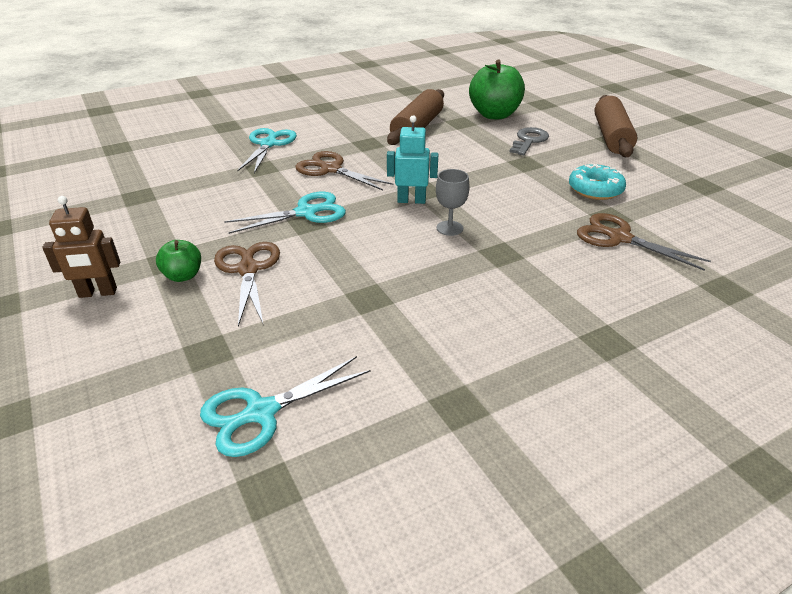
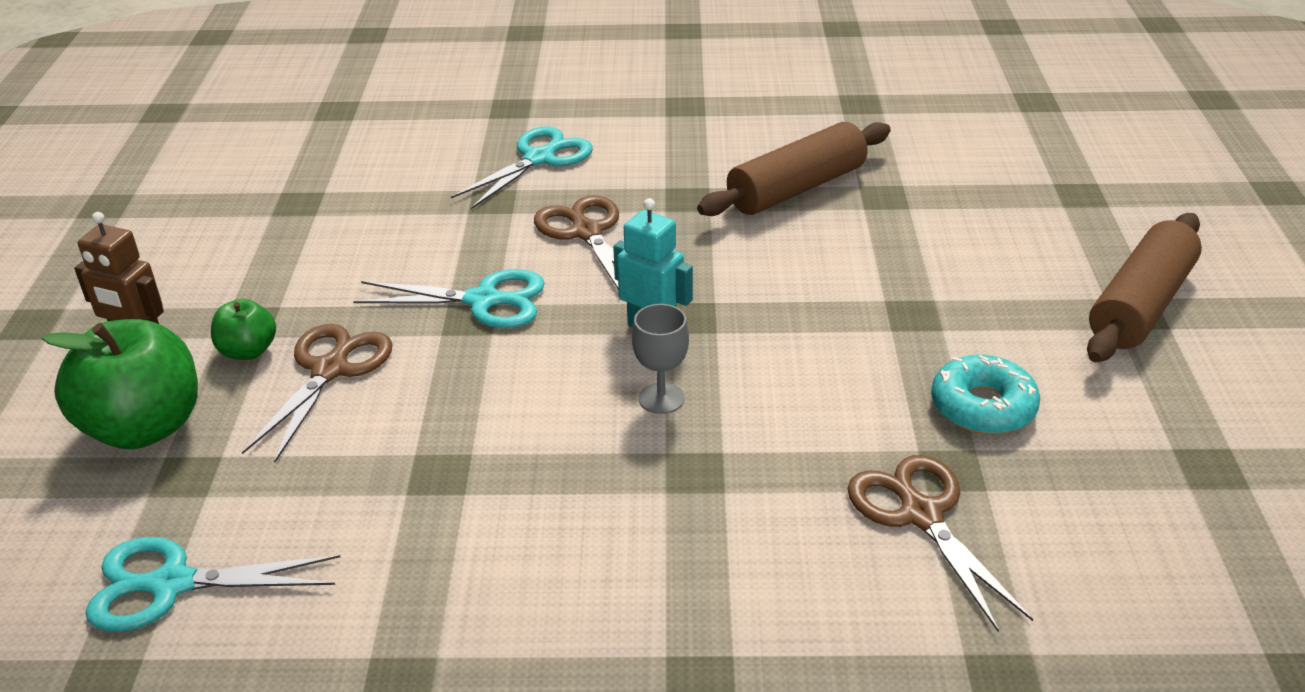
camera: 30 degrees right, 0 degrees up
(494, 115) = (961, 196): green apple -> green apple (144, 427)
(529, 141) = (968, 269): grey key -> none

